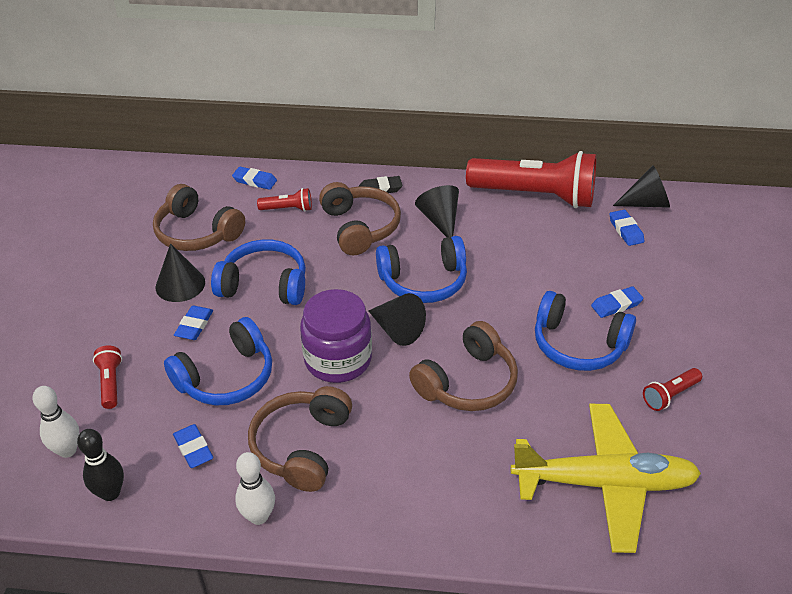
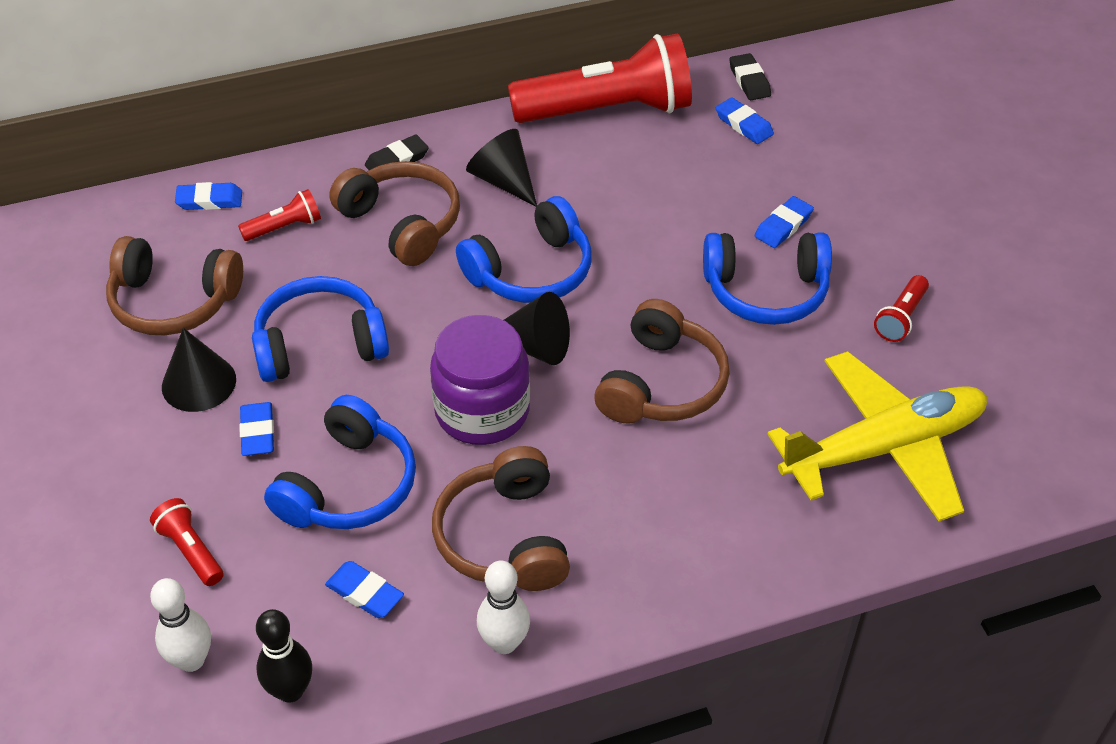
camera: 25 degrees left, 5 degrees up
(646, 203) = (749, 81): black cone -> black eraser

